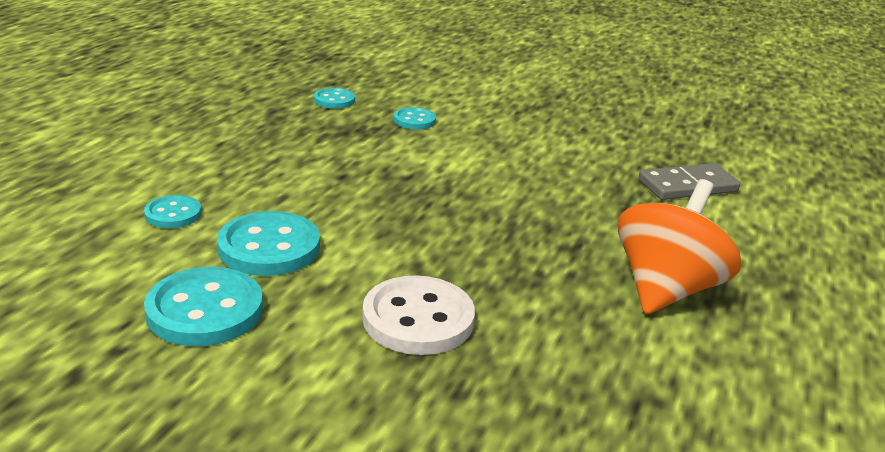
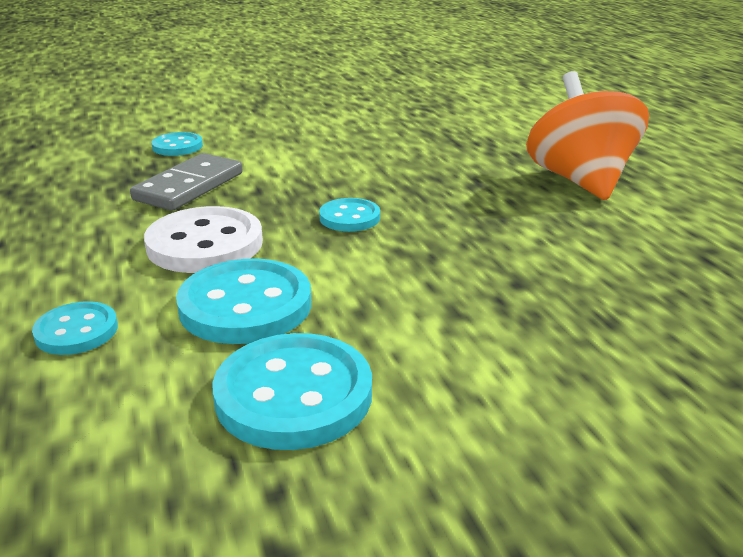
camera: 40 degrees left, 0 degrees up
(334, 100) = (62, 159): turquoise button -> turquoise button (349, 217)
(418, 319) = (480, 288): white button -> white button (205, 244)
(687, 186) = (466, 113): grey domino -> grey domino (189, 186)

